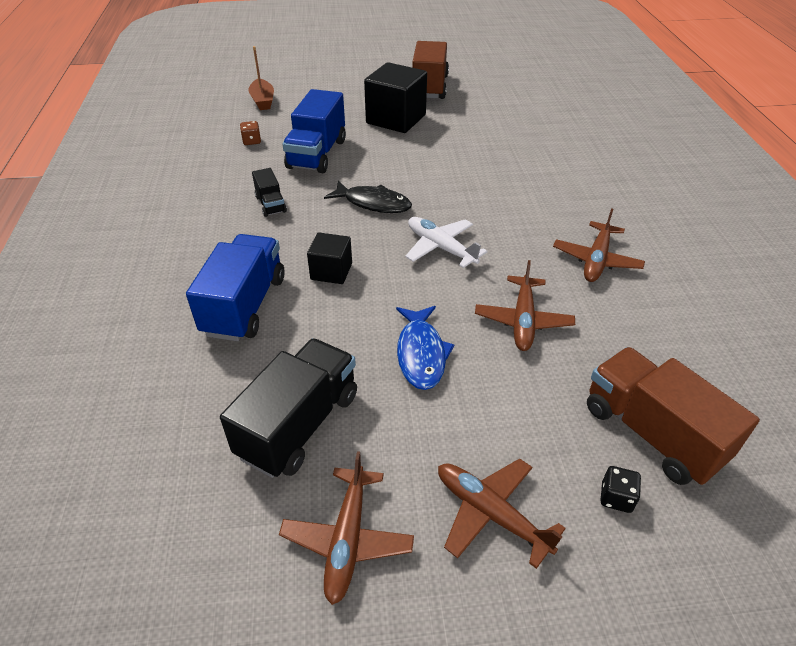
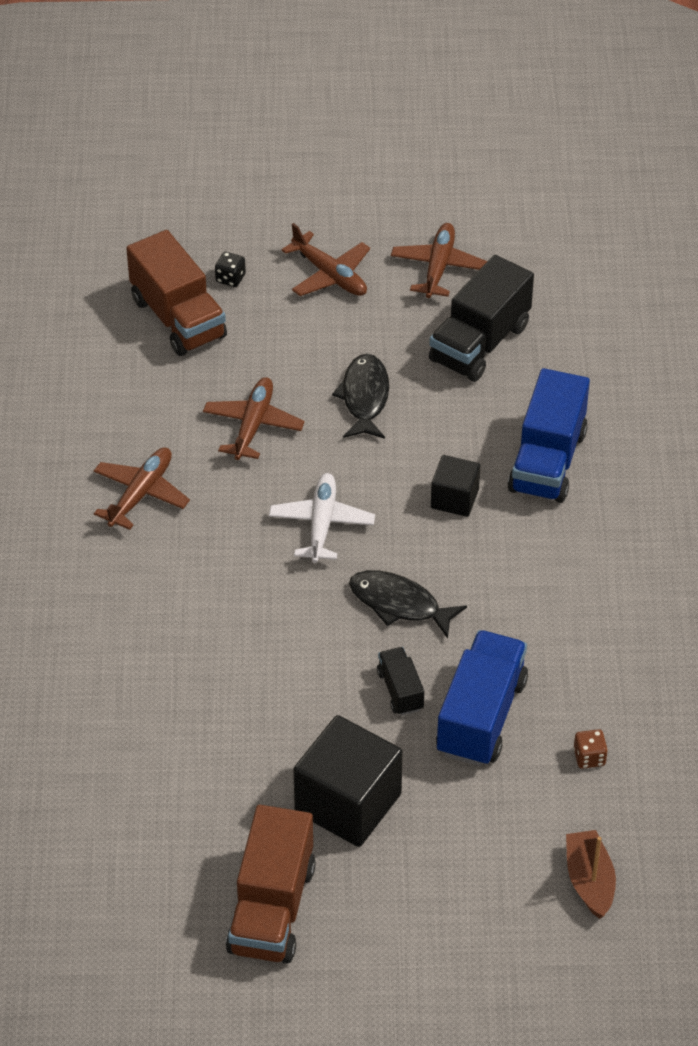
camera: 175 degrees left, 5 degrees up
(270, 204) = (539, 612): black truck -> black truck (400, 690)
(421, 354) = (364, 397): blue fish -> black fish
(440, 248) = (321, 524): white plane -> white plane turned 135 degrees counterclockwise

